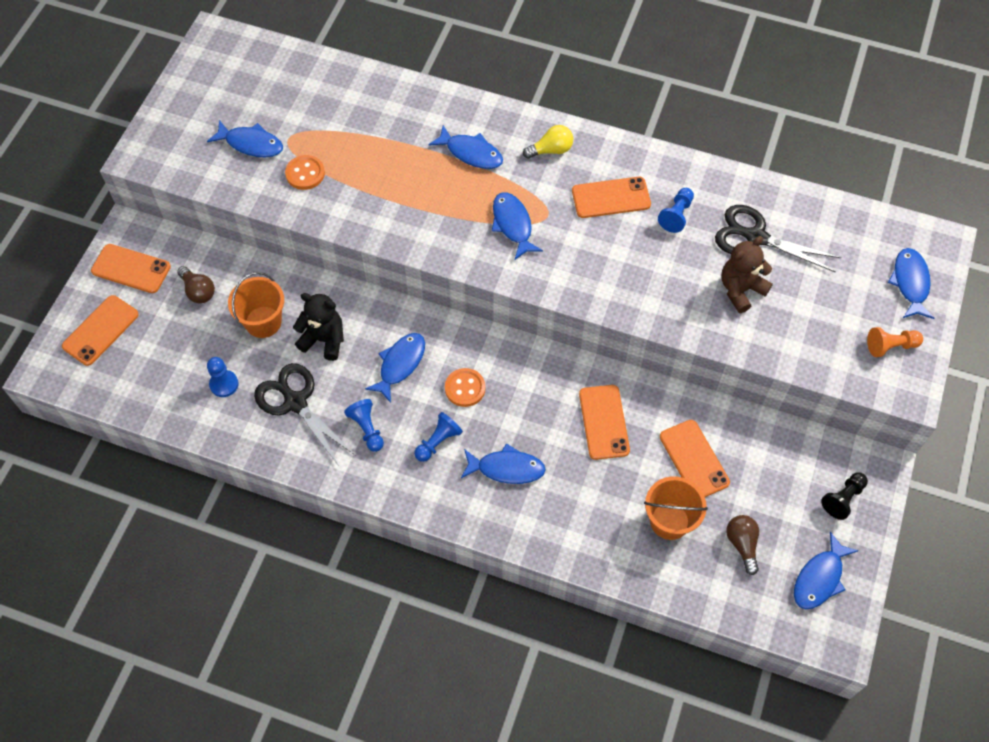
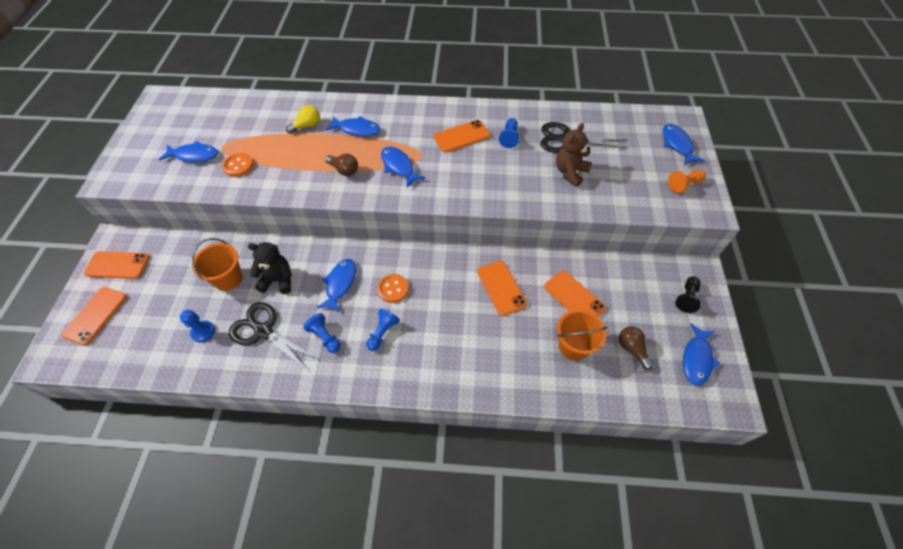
camera: 15 degrees left, 5 degrees down
(198, 291) = (173, 268): brown light bulb -> brown light bulb (344, 170)
(506, 468) = (440, 339): blue fish -> none
(551, 150) = (412, 117): yellow light bulb -> yellow light bulb (306, 126)

